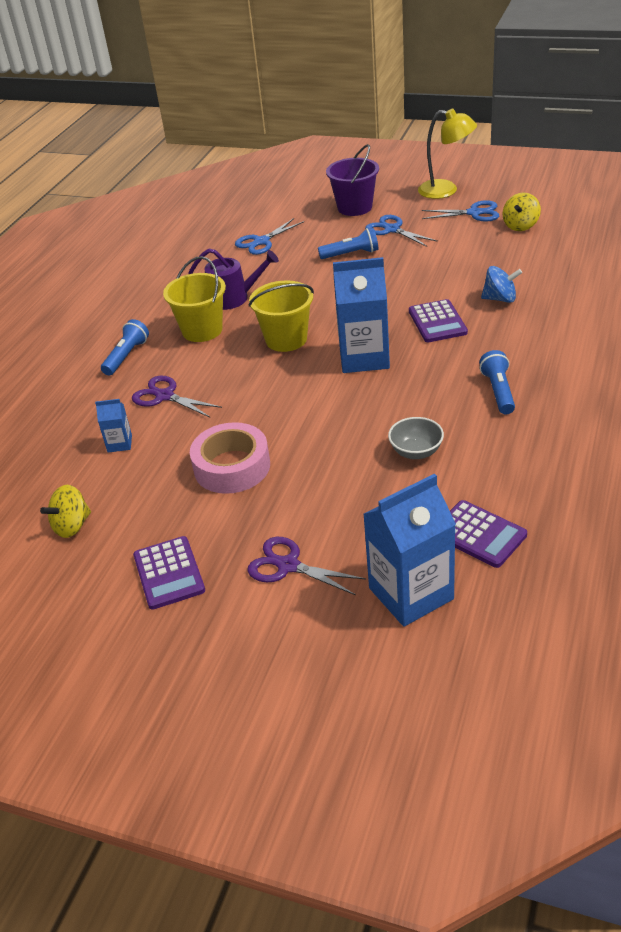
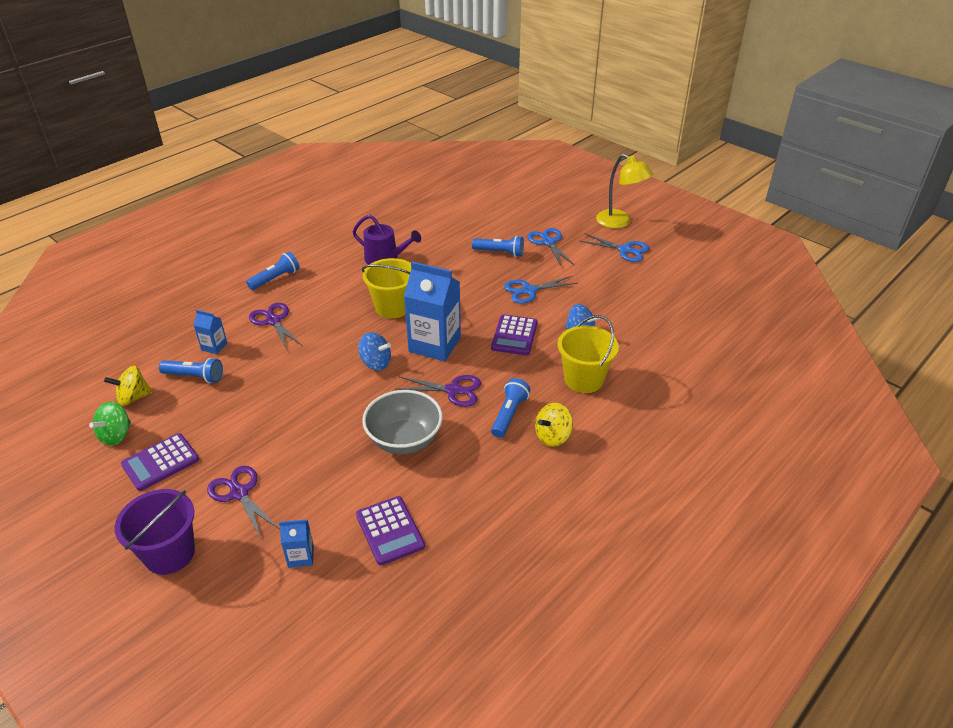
camera: 20 degrees right, 0 degrees up
(89, 569) = (116, 435): none -> green spinning top
(126, 480) = (194, 377): none -> blue flashlight
(169, 573) = (160, 462): purple calculator -> purple calculator turned 45 degrees clockwise
(202, 330) = (342, 277): yellow bucket -> yellow bucket (583, 379)
(232, 467) = (269, 396): pink tape -> none
(261, 242) = (443, 219): blue scissors -> blue scissors (529, 290)
(318, 395) = (376, 363): none -> blue spinning top
(355, 207) = (536, 213): purple bucket -> purple bucket (170, 554)
(411, 593) = (301, 556): blue carton -> blue carton, size x0.47
(416, 452) = (404, 440): grey bowl -> grey bowl, size x1.65
(423, 391) = (453, 390): none -> purple scissors
(520, 226) = (653, 274): yellow spinning top -> yellow spinning top (552, 436)

